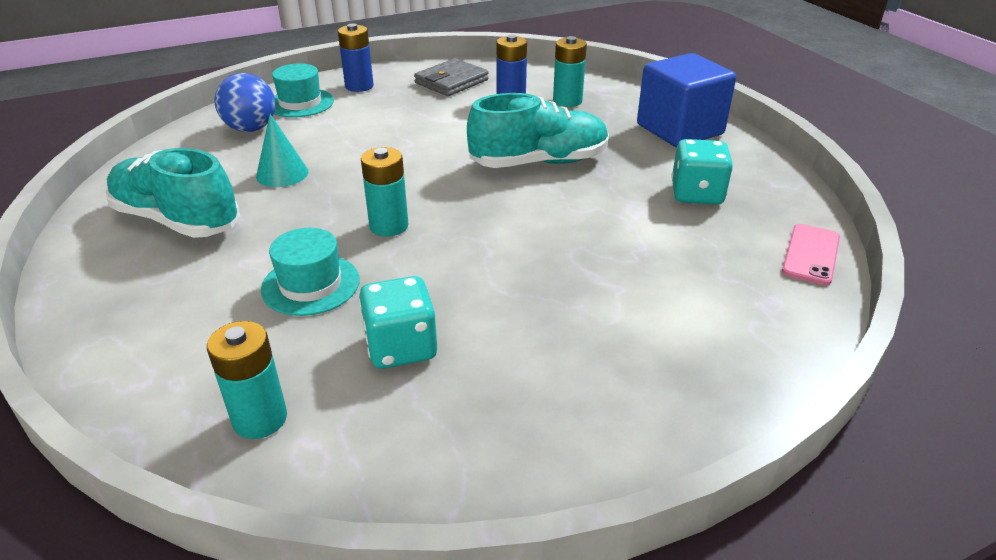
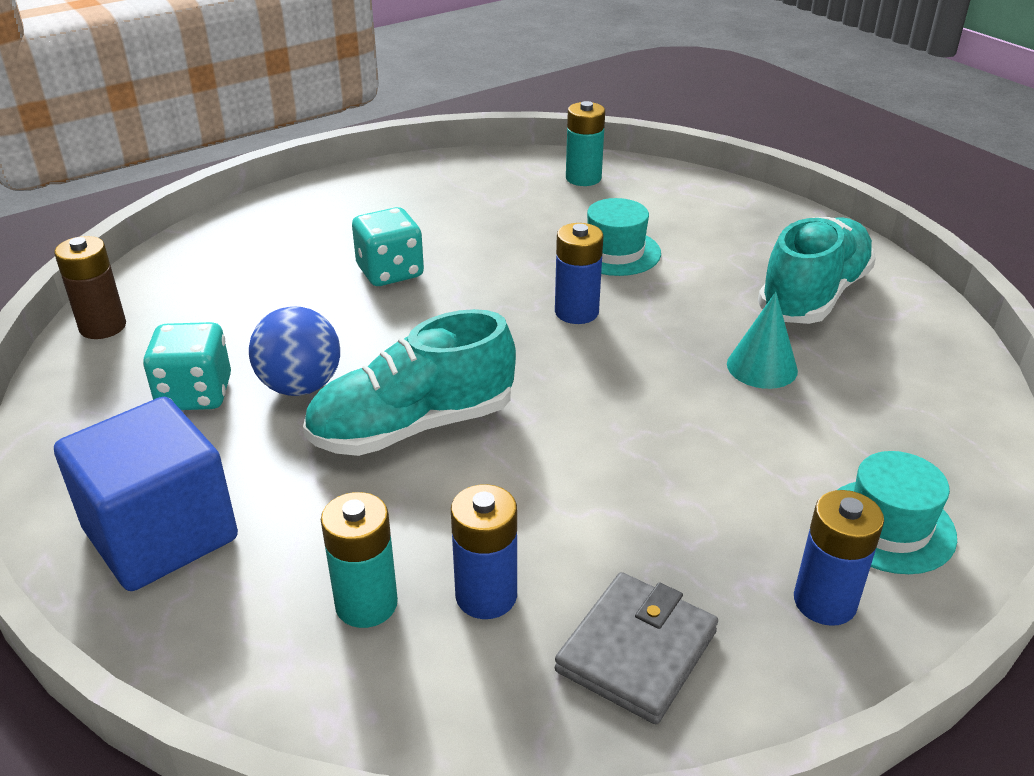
camera: 170 degrees right, 0 degrees up
(177, 220) = (813, 295): turquoise shoe -> turquoise shoe turned 75 degrees counterclockwise
(251, 129) = (899, 446): blue ball -> blue ball (300, 386)
(389, 226) = (576, 312): turquoise battery -> blue battery
(401, 347) = (508, 219): turquoise dice -> turquoise dice (390, 272)
(811, 254) = (103, 327): pink phone -> brown battery

